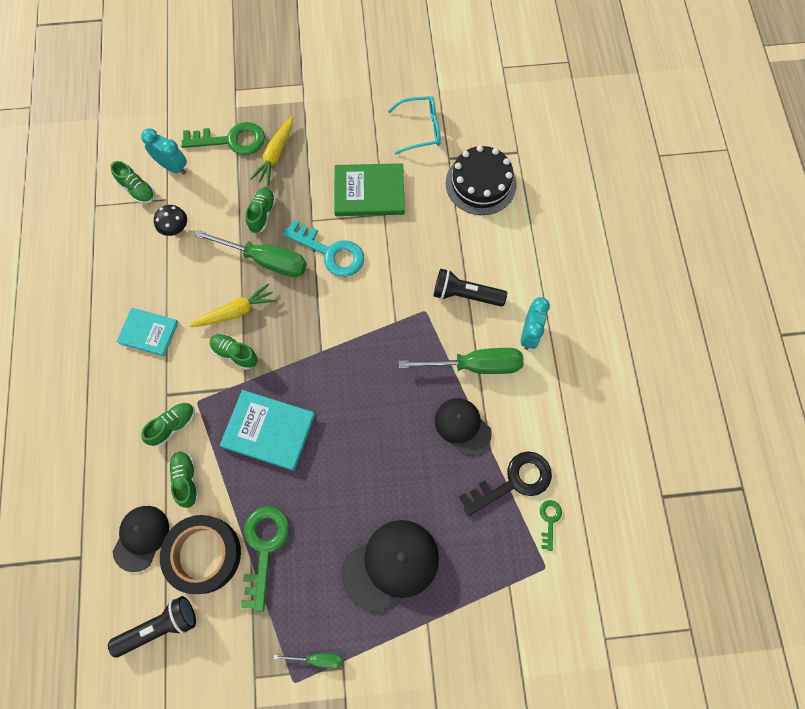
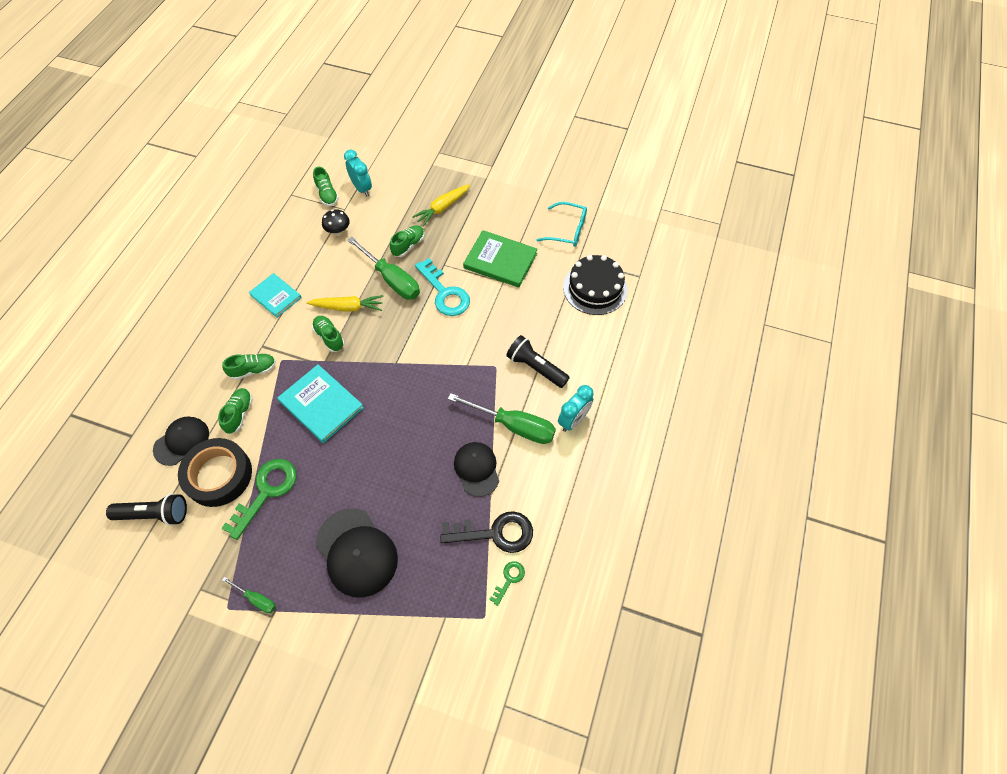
camera: 25 degrees right, 10 degrees down
(231, 140) = (415, 186): green key -> none
(391, 565) = (356, 552): black cap -> black cap turned 60 degrees clockwise

